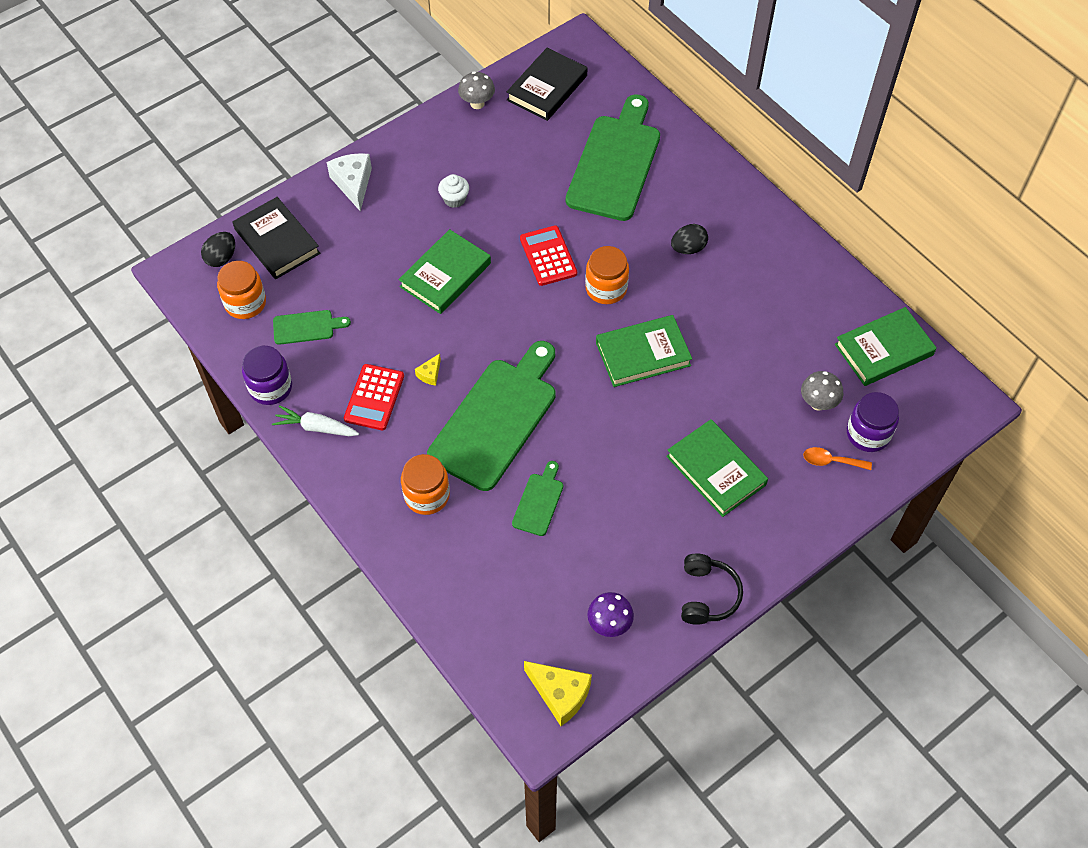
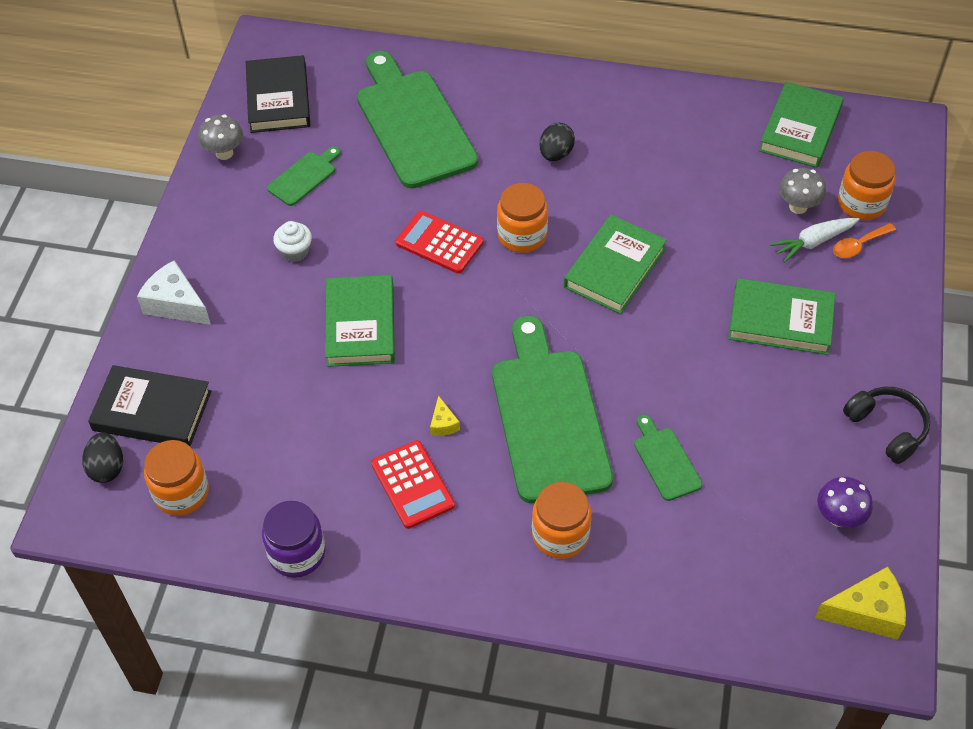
camera: 40 degrees left, 5 degrees down
(307, 327) = (272, 469): green cutting board -> green cutting board (304, 177)
(316, 427) = (385, 555): white carrot -> white carrot (813, 242)
(868, 434) = (861, 203): purple jar -> orange jar

